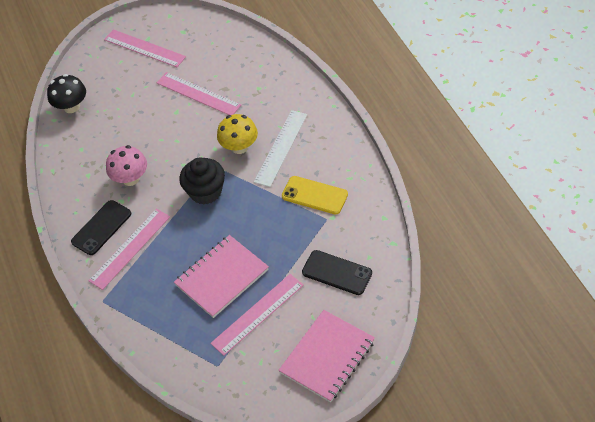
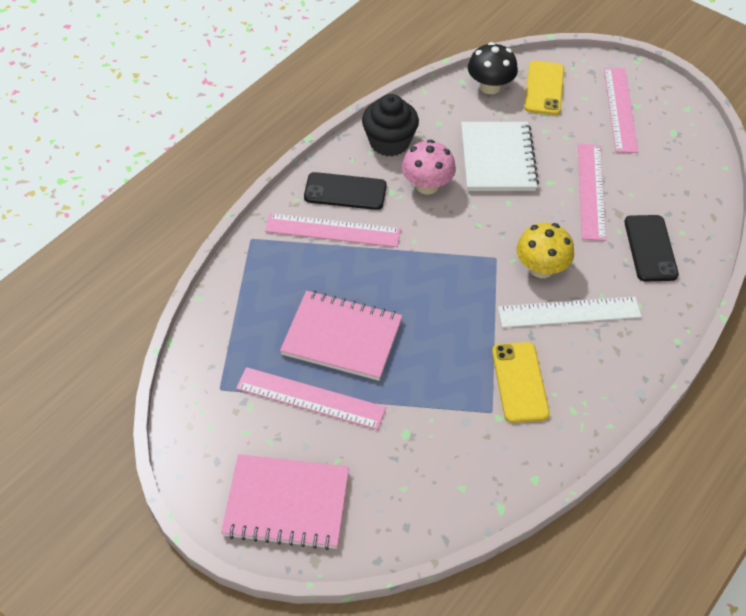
camera: 55 degrees right, 0 degrees up
(96, 78) = (544, 88): none -> yellow phone
(137, 130) = (497, 159): none -> white notebook
(205, 192) = (453, 265): black cupcake -> black cupcake (389, 142)
(337, 273) = (416, 460): black phone -> black phone (650, 248)

